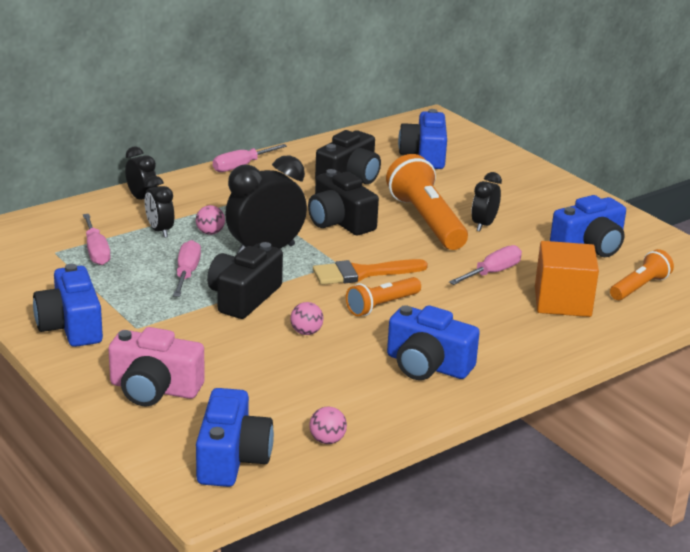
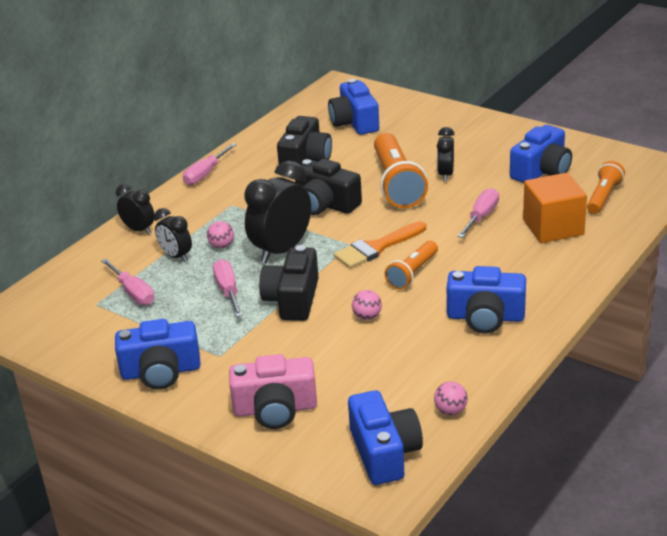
camera: 15 degrees left, 5 degrees up
(71, 326) = (161, 371): blue camera -> blue camera turned 60 degrees counterclockwise
(426, 221) = (397, 184): orange flashlight -> orange flashlight turned 150 degrees counterclockwise

